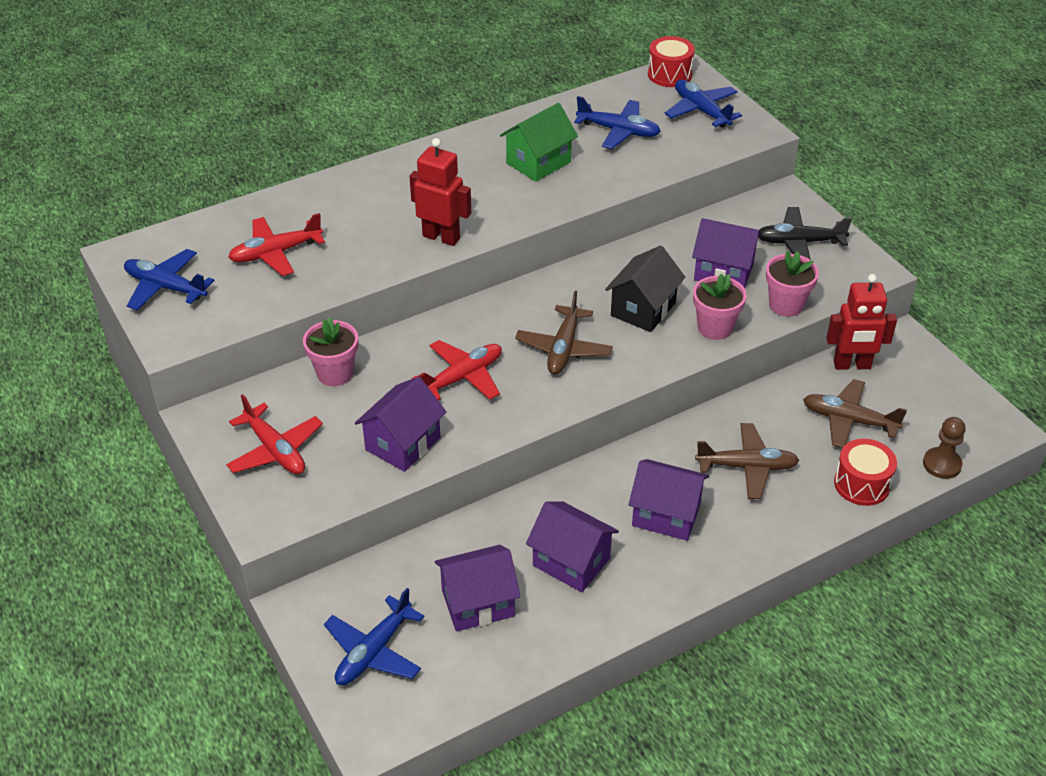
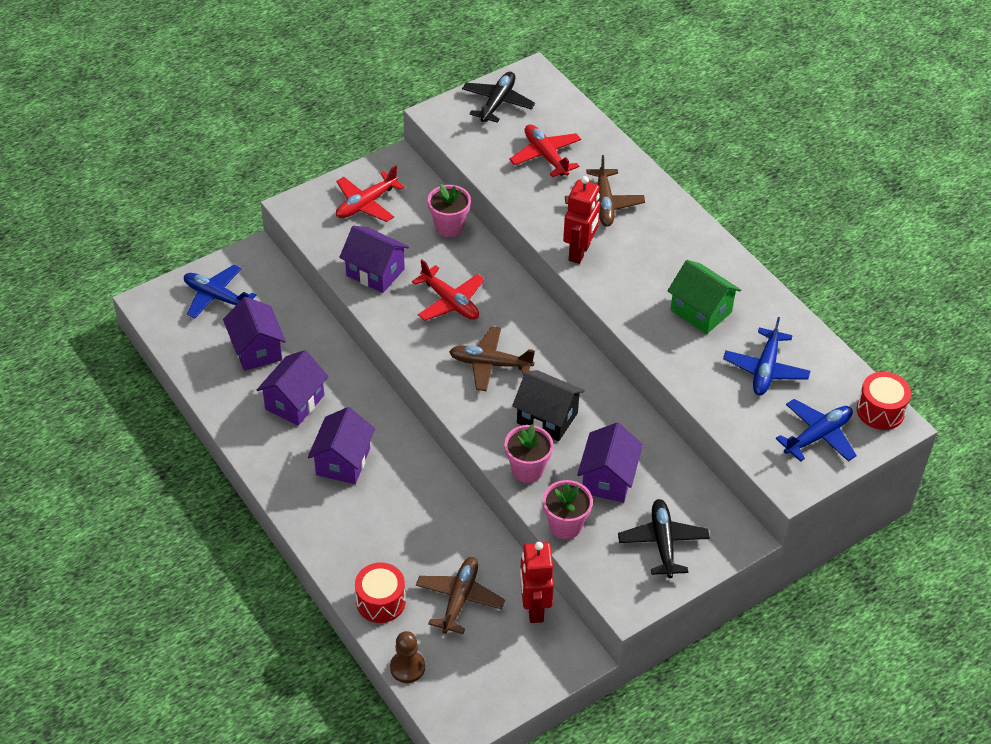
camera: 85 degrees right, 5 degrees up
(165, 287) = (497, 102): blue plane -> black plane
(747, 467) = (398, 519): brown plane -> brown plane (604, 204)

